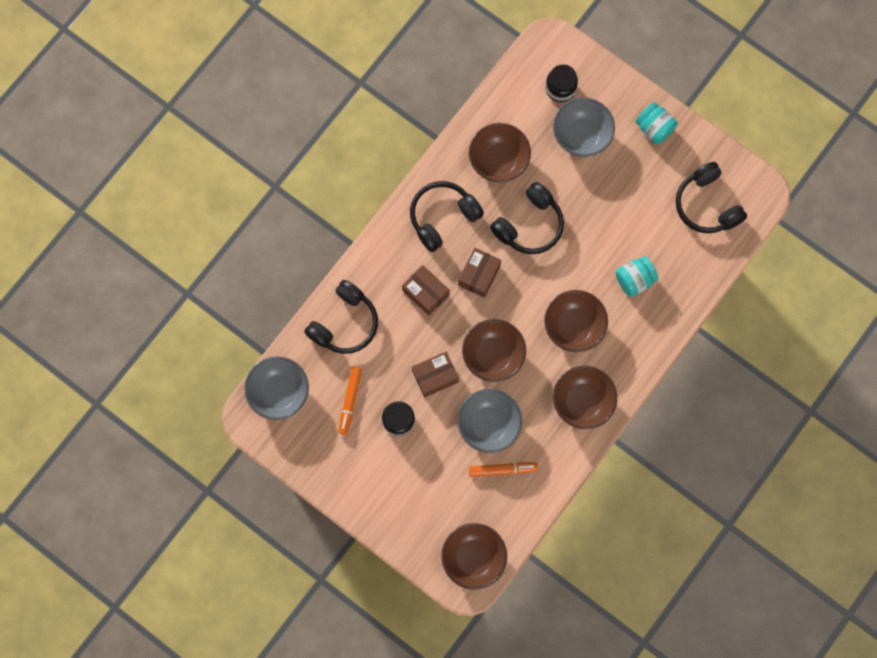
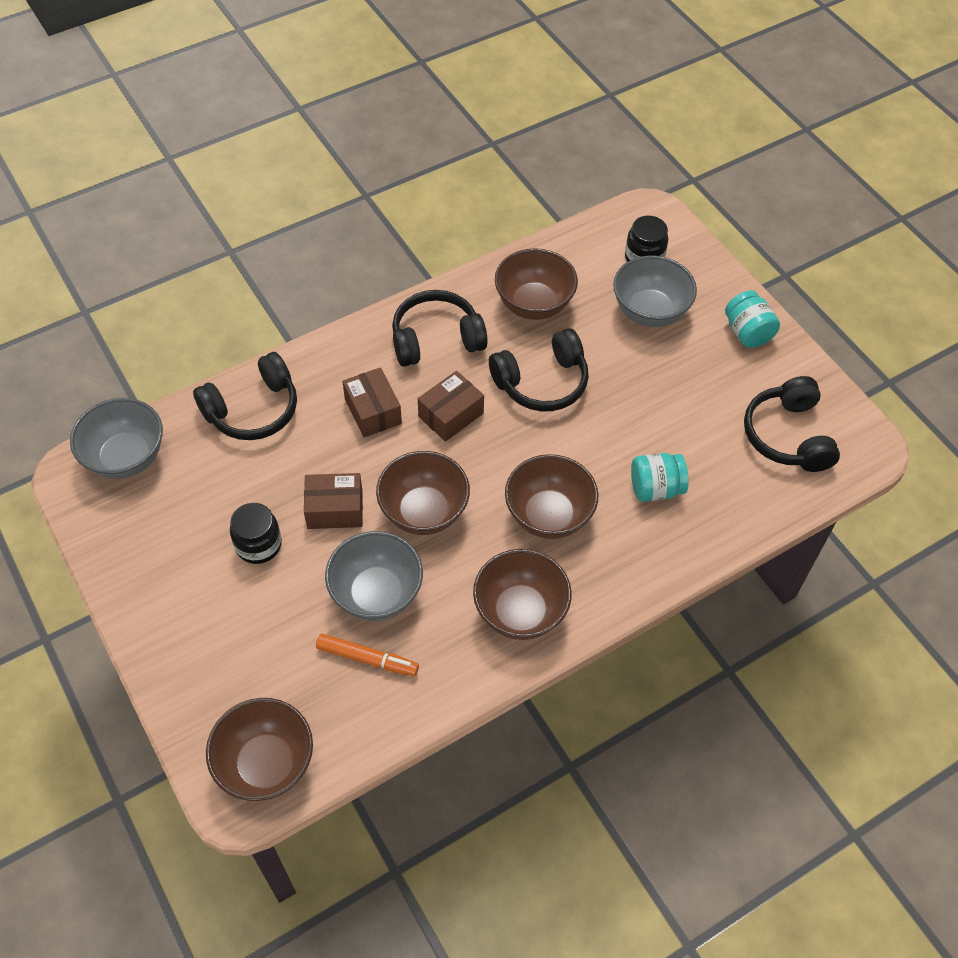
camera: 20 degrees right, 20 degrees down
(350, 401) = (208, 499): orange marker -> none

